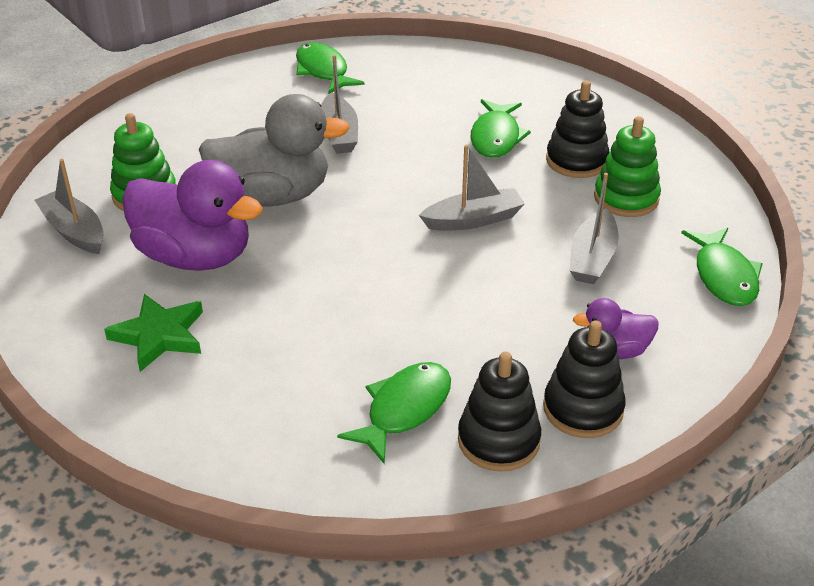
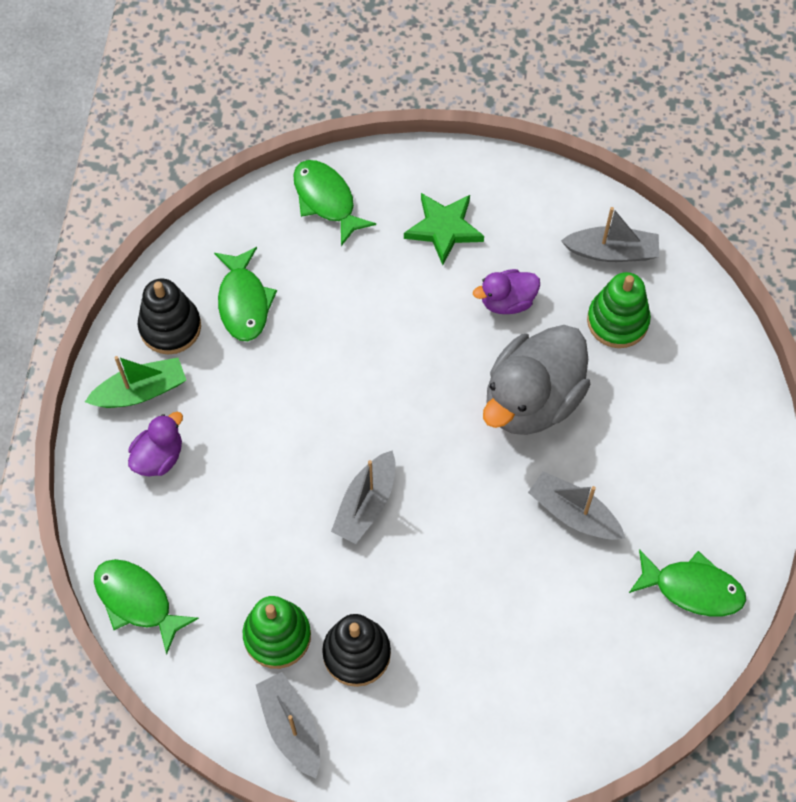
camera: 135 degrees right, 25 degrees up
(195, 256) = (507, 301): purple duck -> purple duck, size x0.51
(496, 137) = (449, 626): green fish -> green fish (326, 200)
(583, 409) = (141, 391): black stacking toy -> green boat
(592, 258) = (245, 537): grey boat -> grey boat (291, 727)

